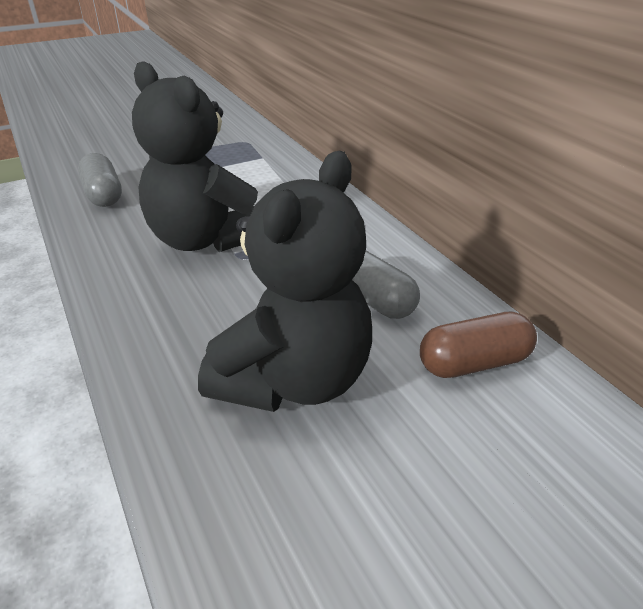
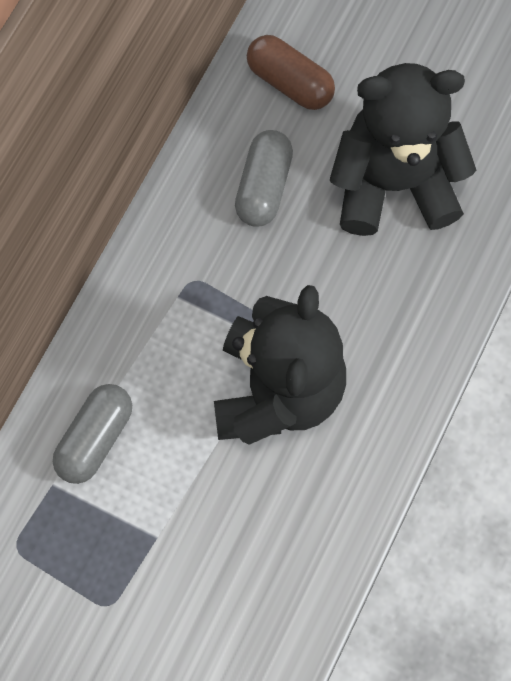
camera: 125 degrees left, 35 degrees up
(103, 195) = (273, 583): grey capsule -> grey capsule (95, 438)

